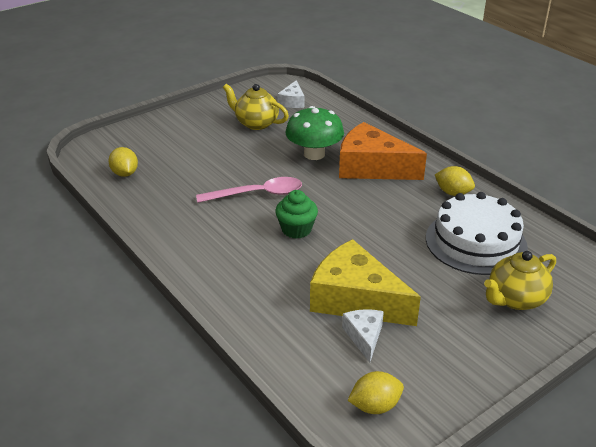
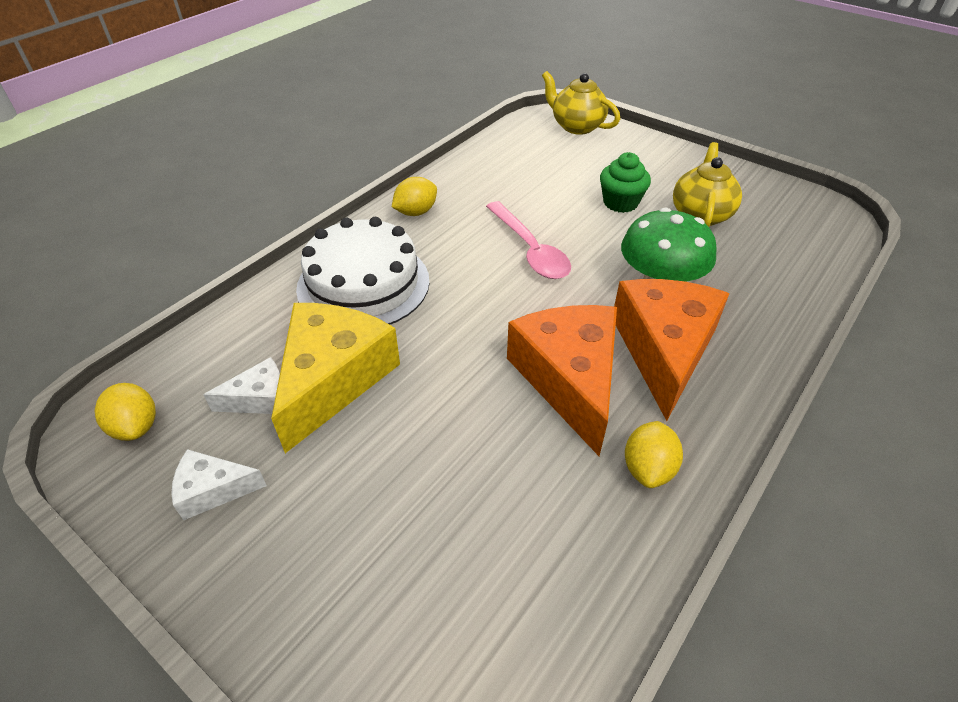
camera: 75 degrees right, 10 degrees up
(125, 173) = (521, 149): yellow lemon -> yellow lemon (416, 212)
(292, 101) = (791, 235): white cheese -> white cheese (213, 490)
(296, 229) = (467, 298): green cupcake -> green cupcake (620, 203)
(384, 203) = (569, 379): none -> orange cheese
(475, 242) = (510, 516): white cake -> white cake (363, 284)
(515, 299) = (364, 589): yellow teapot -> yellow teapot (576, 126)

